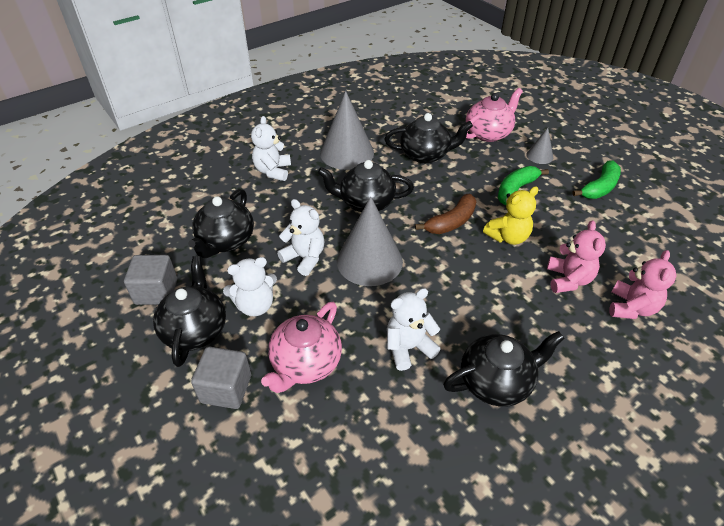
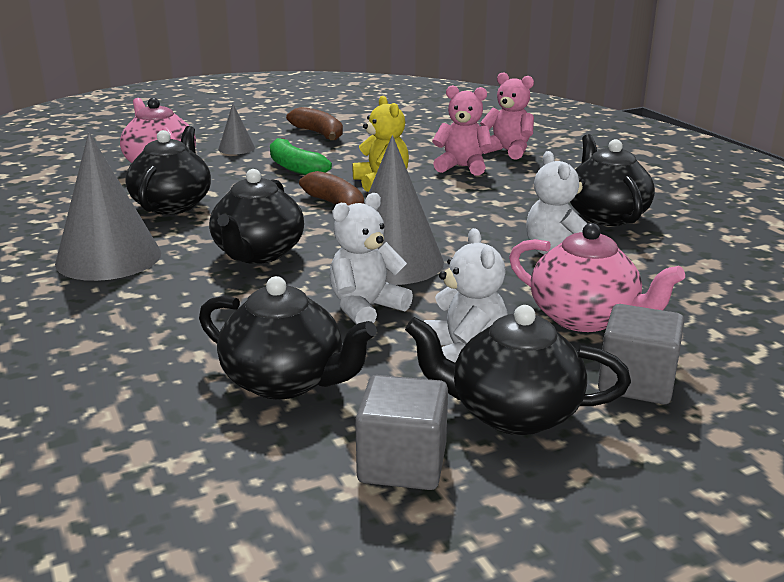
camera: 80 degrees left, 20 degrees down
(273, 171) = (99, 327): white teddy bear -> none
(599, 187) = (319, 134): green banana -> brown banana

